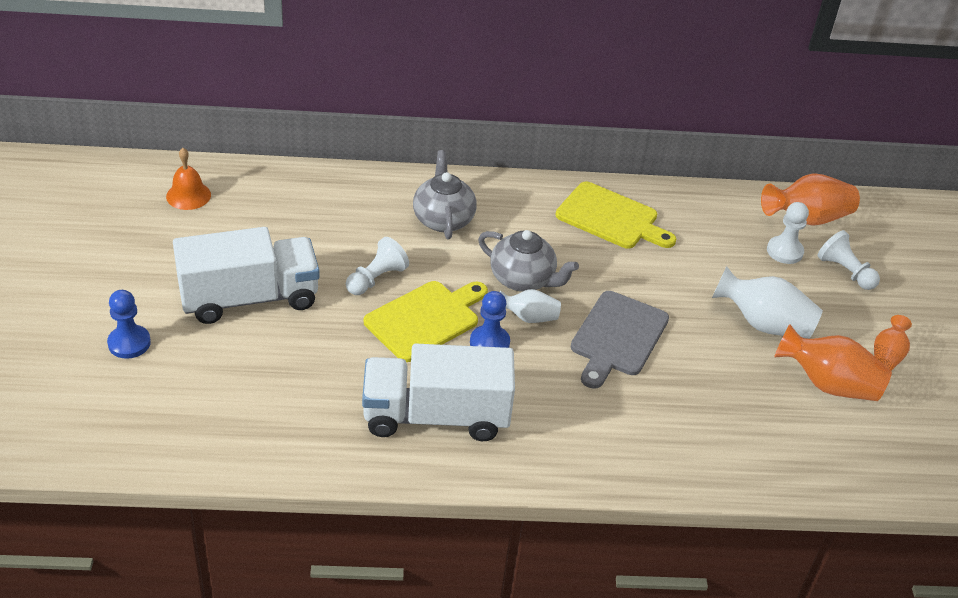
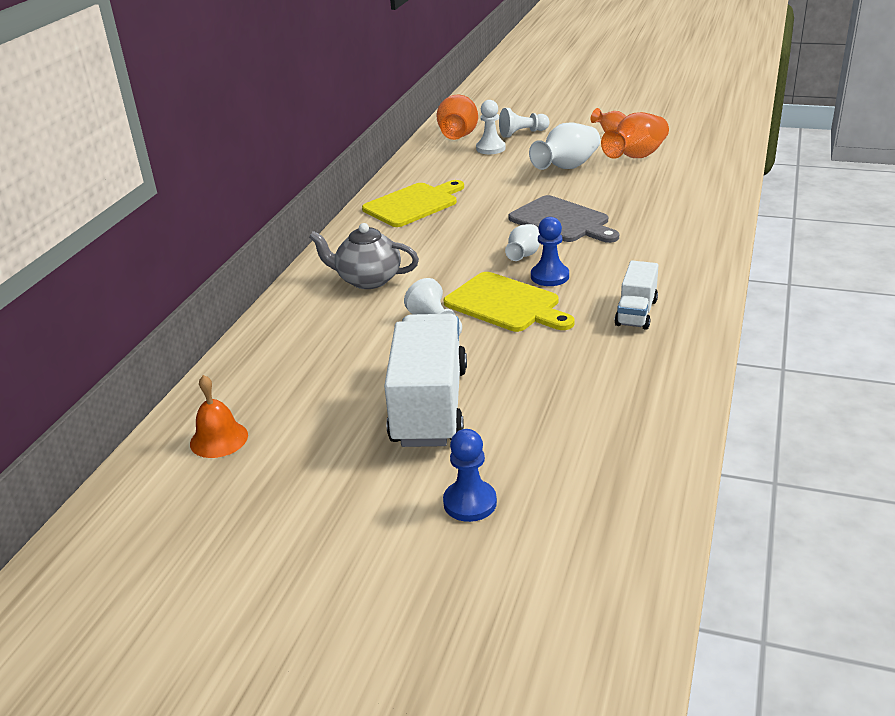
camera: 65 degrees left, 10 degrees down
(425, 319) = (506, 304): yellow cutting board -> yellow cutting board turned 150 degrees clockwise
(436, 416) = (636, 312): white truck -> white truck, size x0.53
(523, 280) = (473, 251): grey teapot -> none

